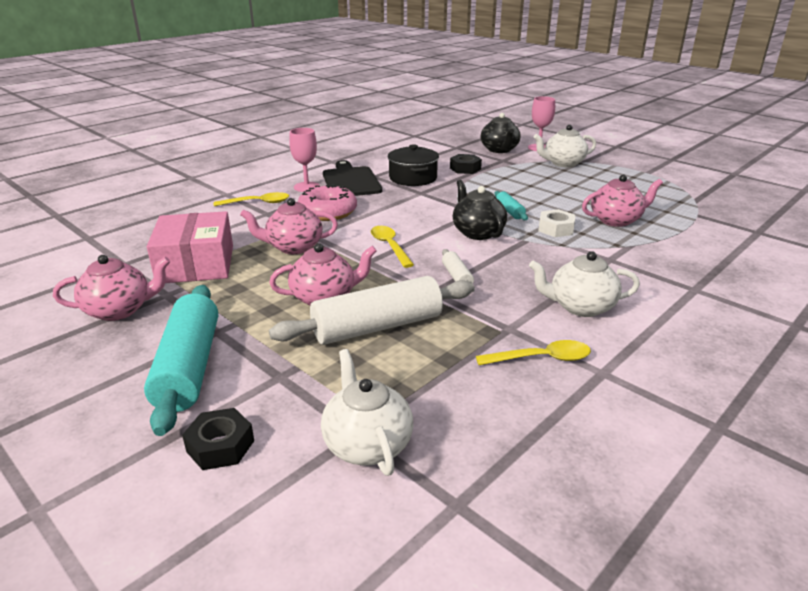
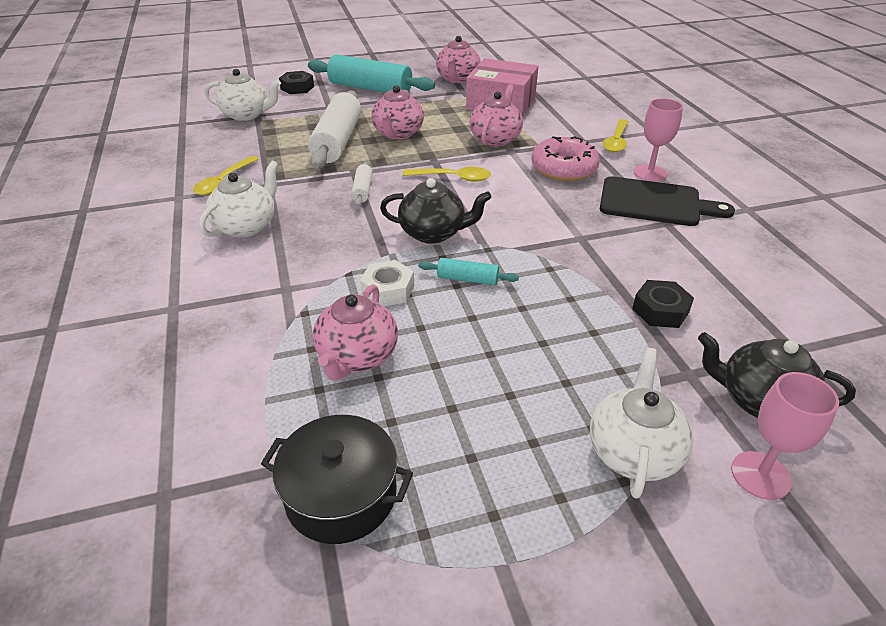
camera: 120 degrees right, 10 degrees up
(413, 178) = (641, 249): black pot -> black pot (341, 495)
(457, 277) = (362, 190): white rolling pin -> white rolling pin turned 75 degrees clockwise

